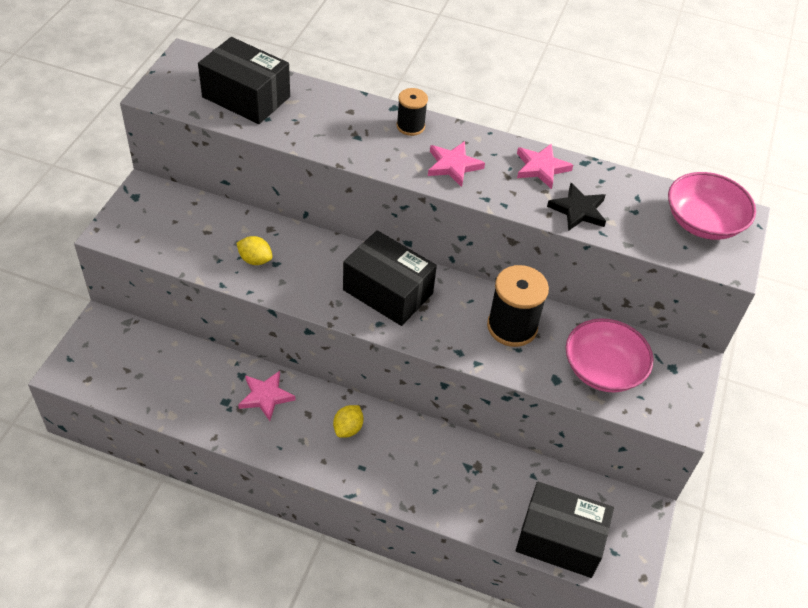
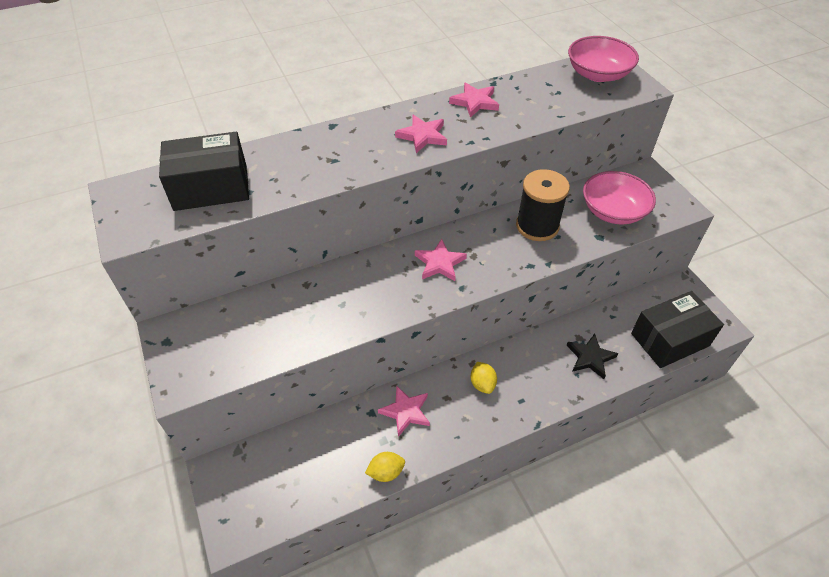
camera: 40 degrees left, 0 degrees up
(255, 260) = (324, 313): yellow lemon -> yellow lemon (386, 472)
(388, 291) = (440, 263): black box -> pink star
(410, 126) = (360, 130): black spool -> none
(578, 210) = (530, 112): black star -> black star (590, 357)

